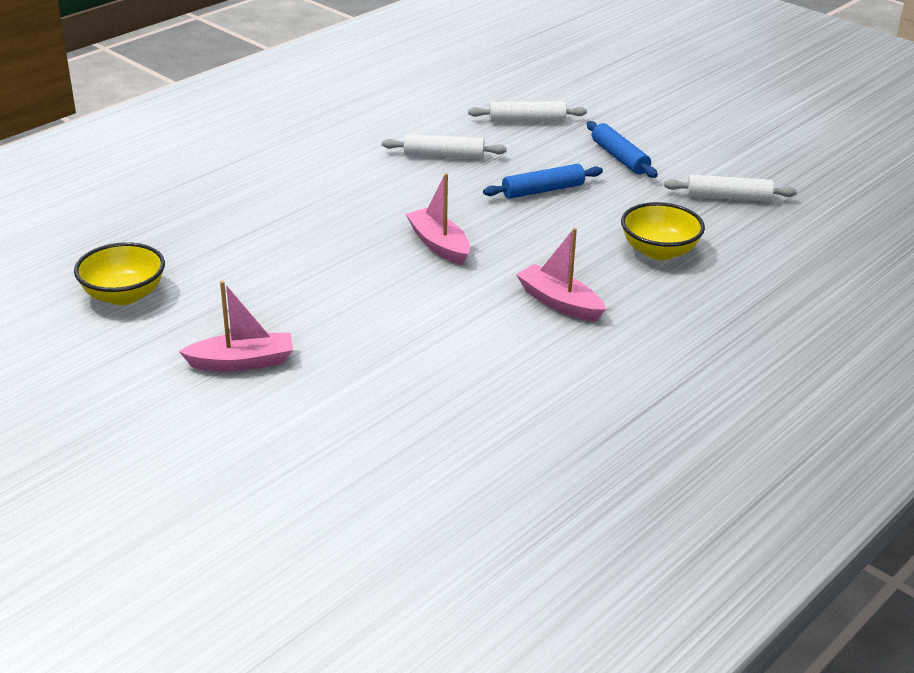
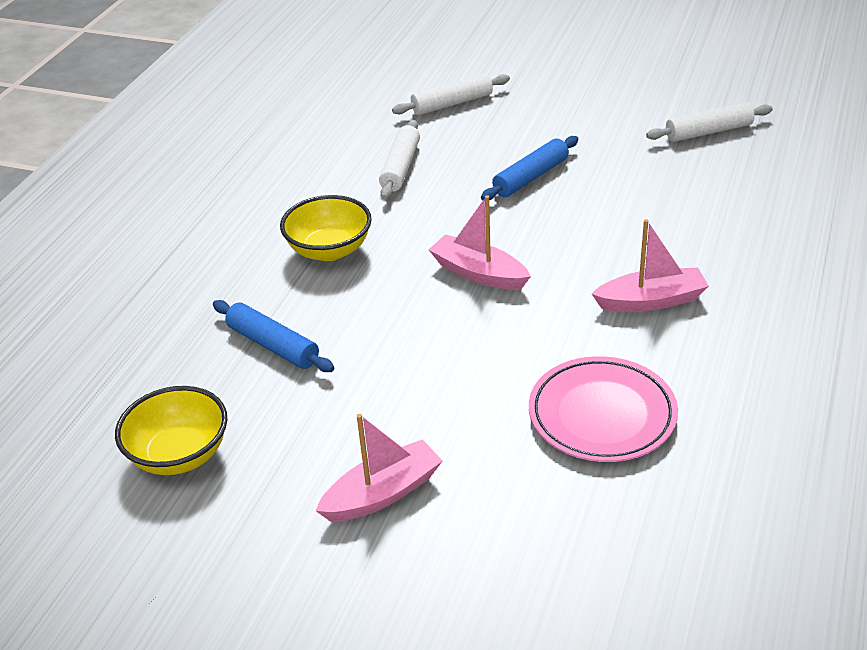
camera: 20 degrees left, 5 degrees up
(443, 156) = (400, 167): white rolling pin -> white rolling pin turned 60 degrees counterclockwise
(447, 365) = (602, 415): none -> pink plate
(559, 303) = (651, 301): pink boat -> pink boat turned 150 degrees clockwise
(619, 157) = (574, 118): blue rolling pin -> blue rolling pin (273, 345)
(659, 251) = (695, 210): yellow bowl -> yellow bowl (329, 250)

